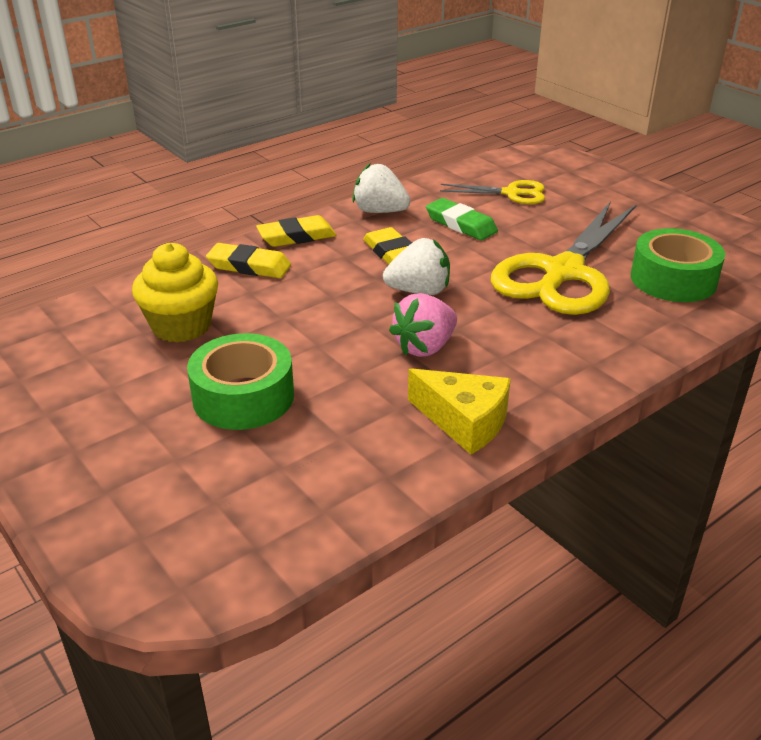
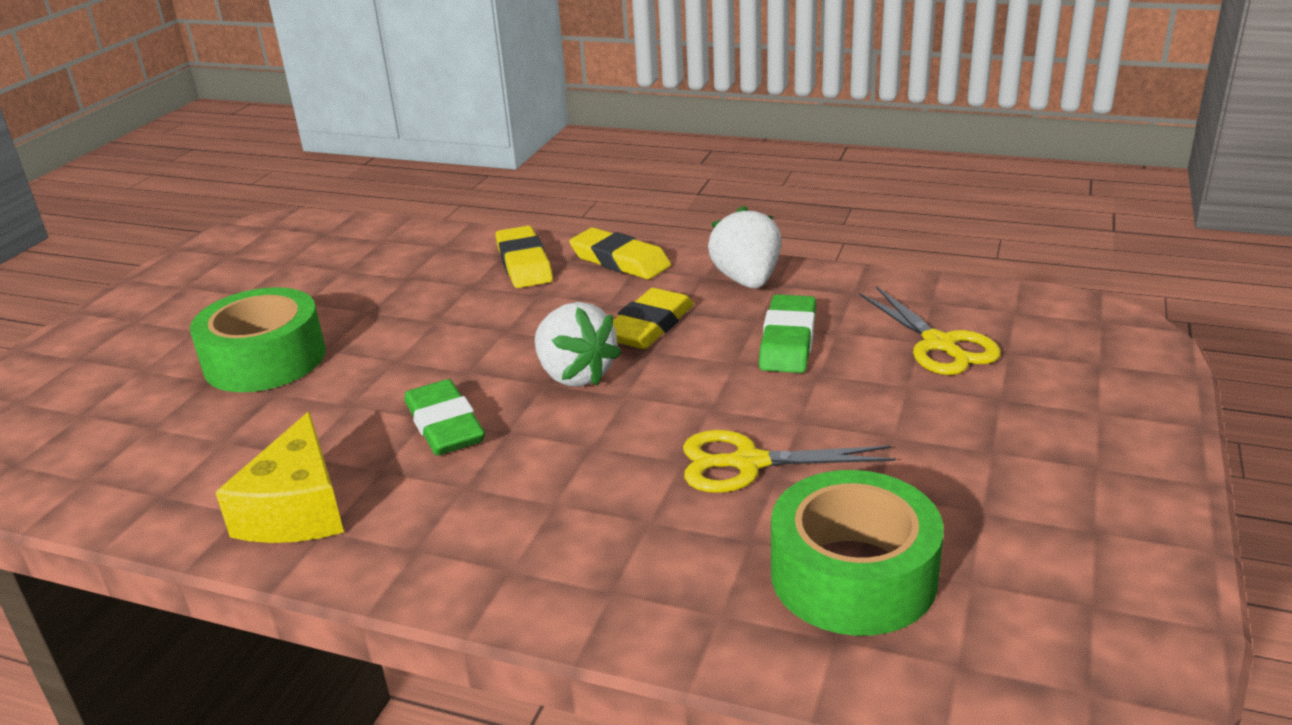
camera: 60 degrees right, 5 degrees down
(181, 326) = (372, 280): yellow cupcake -> none
(425, 347) = (445, 425): pink strawberry -> green eraser
(563, 273) = (748, 463): yellow scissors -> yellow scissors, size x0.49

